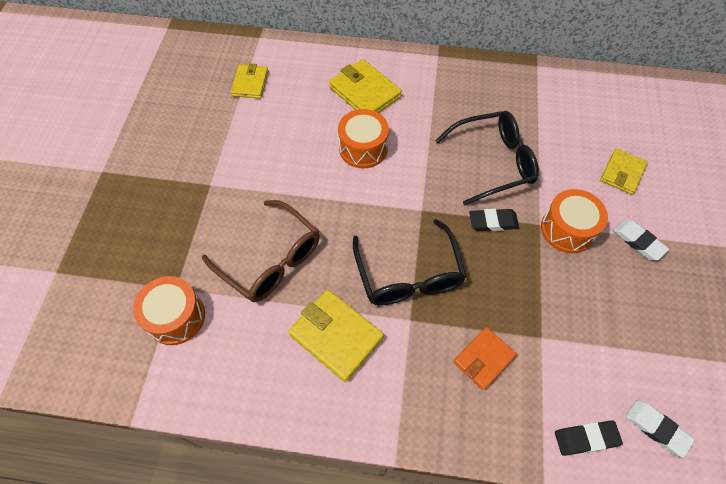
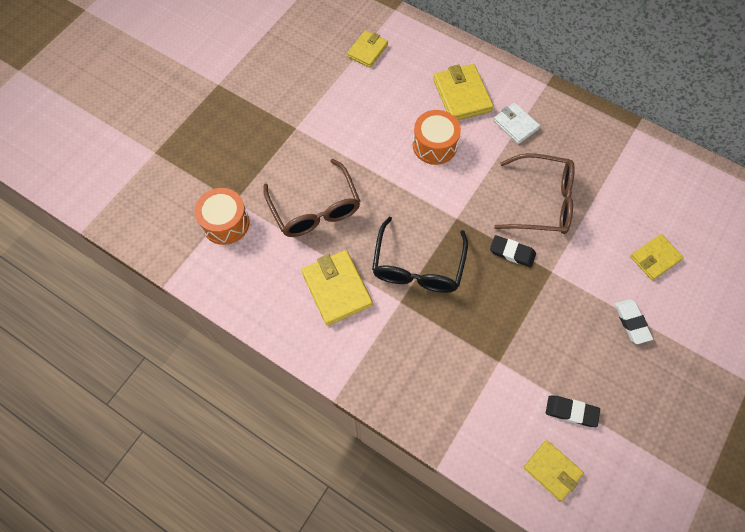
camera: 25 degrees right, 5 degrees up
(430, 101) = (515, 125): none -> white wallet
(483, 359) = (442, 356): orange wallet -> none
(493, 162) = (542, 202): black glasses -> brown glasses
(567, 229) = (573, 286): orange drum -> none
(586, 438) = (490, 450): black eraser -> black eraser (571, 411)
(656, 428) = (552, 470): white eraser -> yellow wallet

